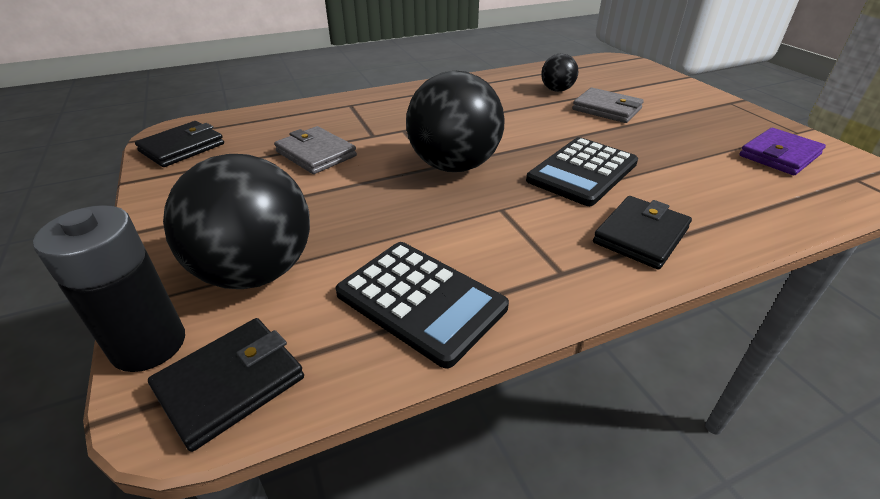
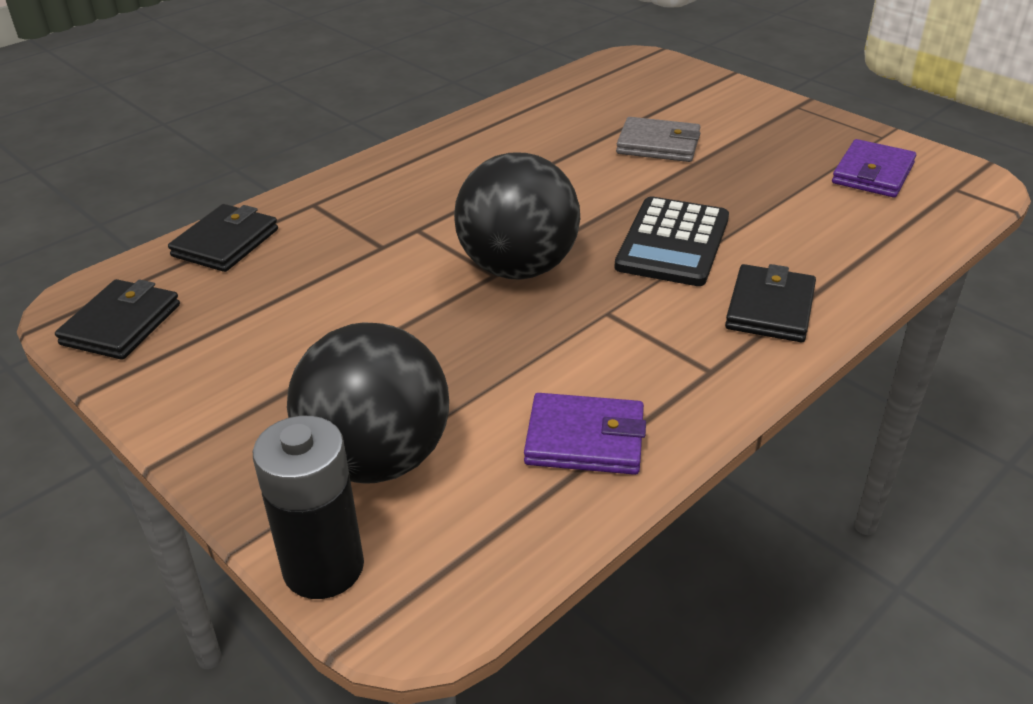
camera: 20 degrees left, 0 degrees up
(230, 384) = (448, 575): black wallet -> black wallet (225, 243)
(316, 154) = (326, 291): grey wallet -> none
(420, 300) = (585, 439): black calculator -> purple wallet
(557, 90) = (581, 125): black ball -> none

